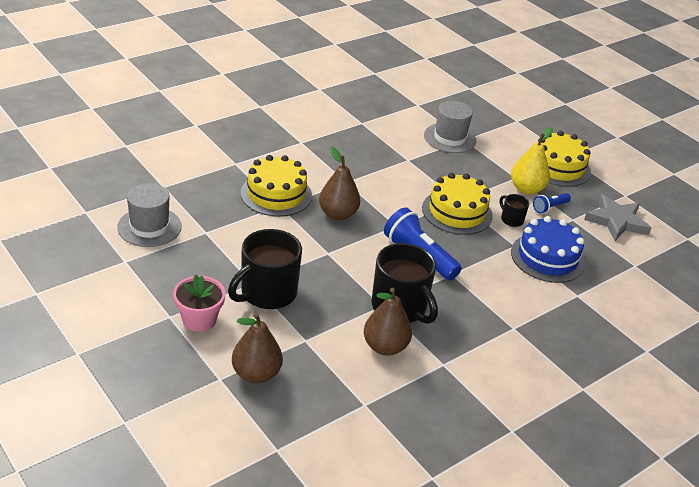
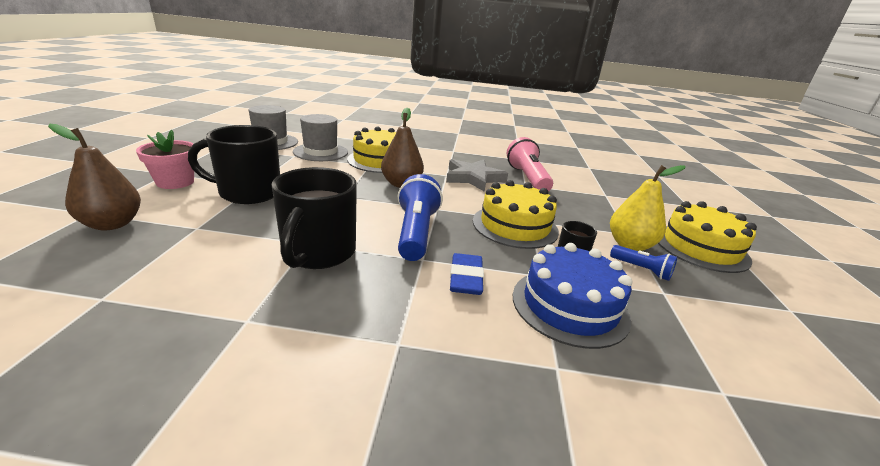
camera: 45 degrees right, 10 degrees down
(385, 347) = (235, 269): brown pear -> none
(399, 150) = (527, 178): none -> pink flashlight
(450, 138) = (590, 189): grey hat -> grey hat (320, 152)
(488, 272) = (466, 278): none -> blue eraser
(549, 208) = (641, 269): blue flashlight -> blue flashlight turned 150 degrees counterclockwise
(616, 221) = (743, 326): grey star -> grey star (473, 178)

